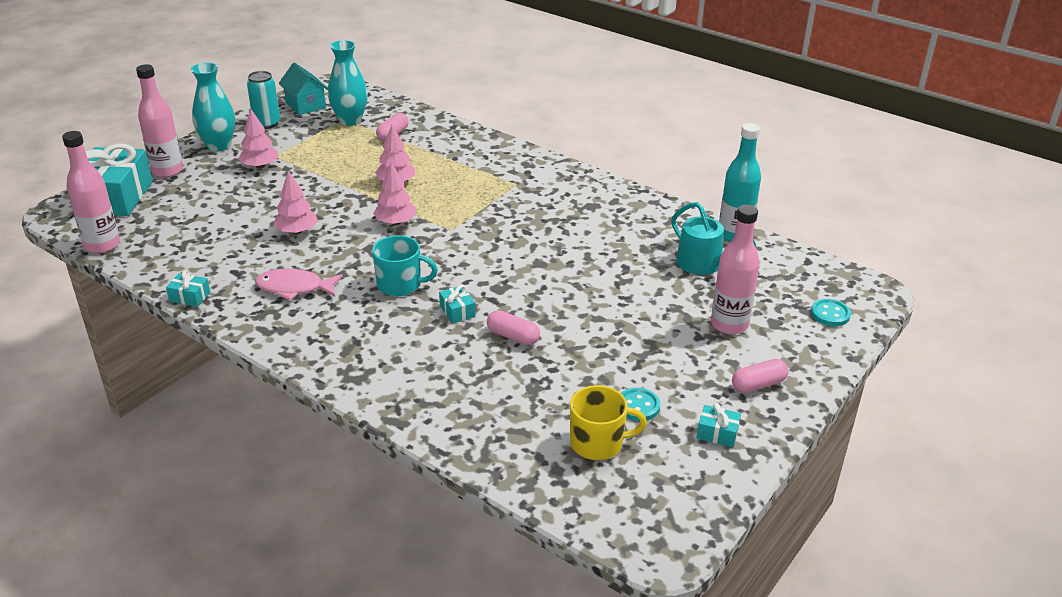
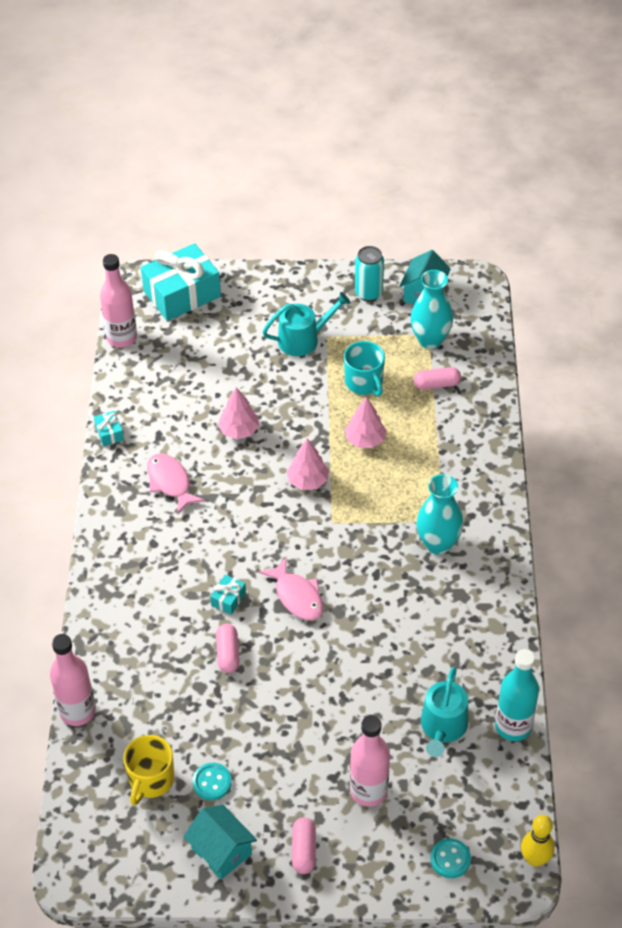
camera: 55 degrees right, 15 degrees up
(167, 171) = (242, 292): pink bottle -> pink bottle (77, 711)
(219, 146) = (306, 292): turquoise vase -> turquoise vase (438, 544)
(260, 166) = (303, 339): pink tree -> turquoise watering can
(400, 285) = (230, 542): turquoise mug -> turquoise mug (364, 382)
(500, 276) = (297, 596): none -> pink fish
(598, 443) = (151, 780): yellow mug -> yellow mug turned 60 degrees clockwise
(717, 433) = (221, 851): turquoise gift -> turquoise house
(758, 384) = (304, 850): pink capsule -> pink capsule turned 60 degrees clockwise
(861, 276) = (535, 859): none -> yellow bowling pin

